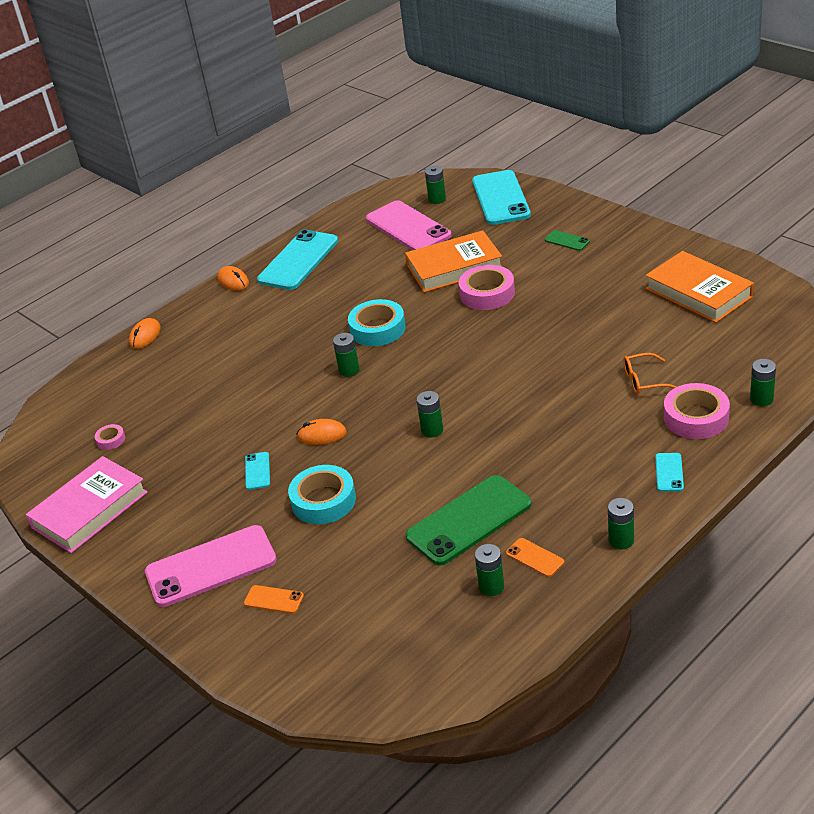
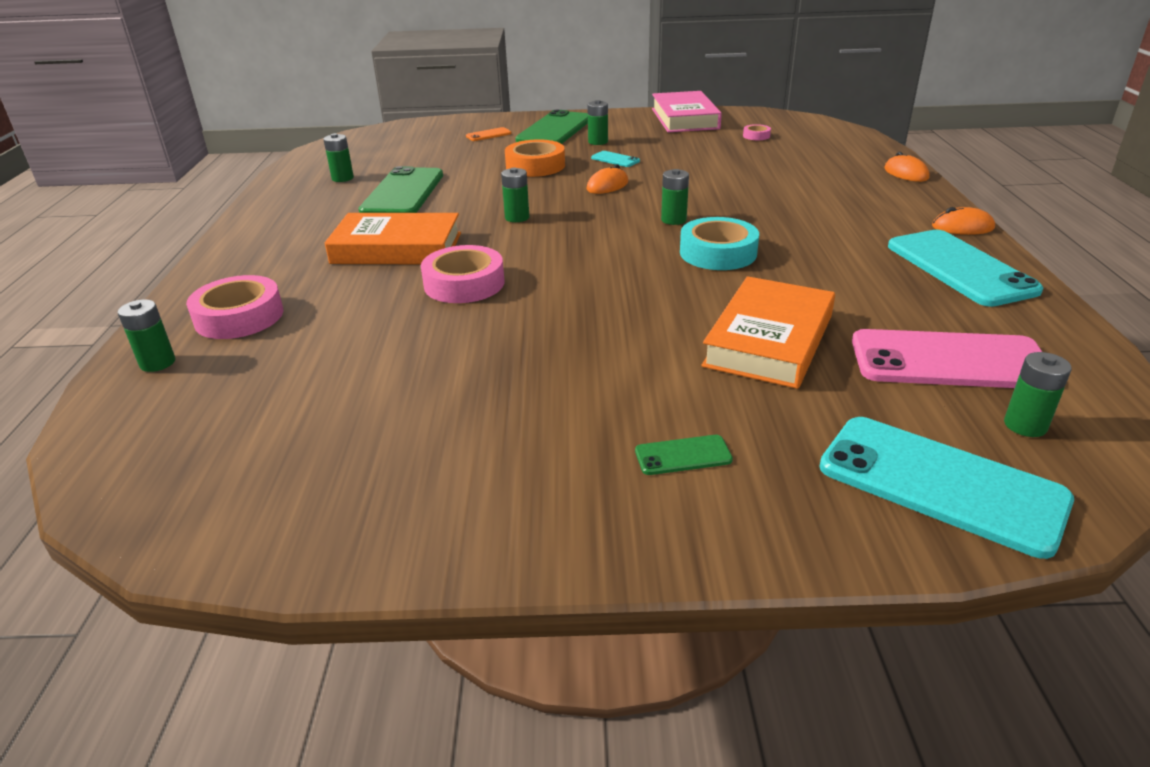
camera: 130 degrees right, 5 degrees down
(211, 566) = (554, 130): pink phone -> green phone
(323, 501) = (535, 166): turquoise tape -> orange tape
(487, 293) = (666, 330): pink tape -> pink tape (464, 284)
(535, 557) = (323, 196): orange phone -> none
(621, 540) = (255, 223): green battery -> green battery (598, 142)
(643, 380) = (336, 325): orange glasses -> none
(669, 472) = (240, 270): turquoise phone -> none
(698, 293) = (347, 465): orange book -> orange book (397, 248)

